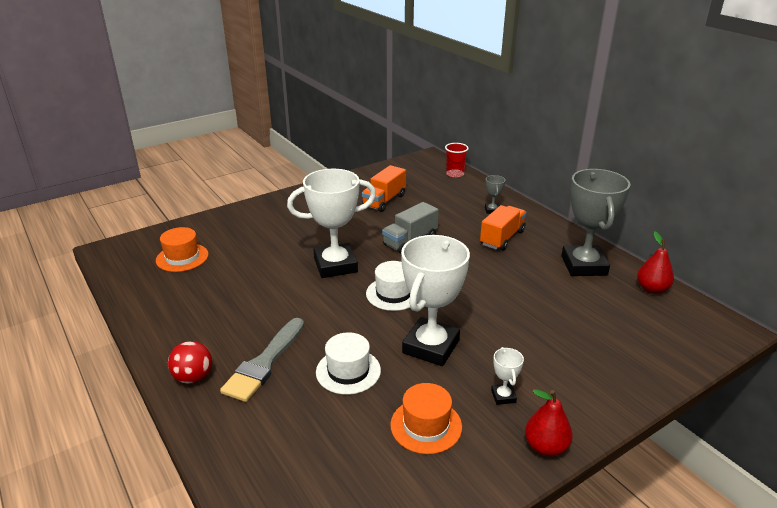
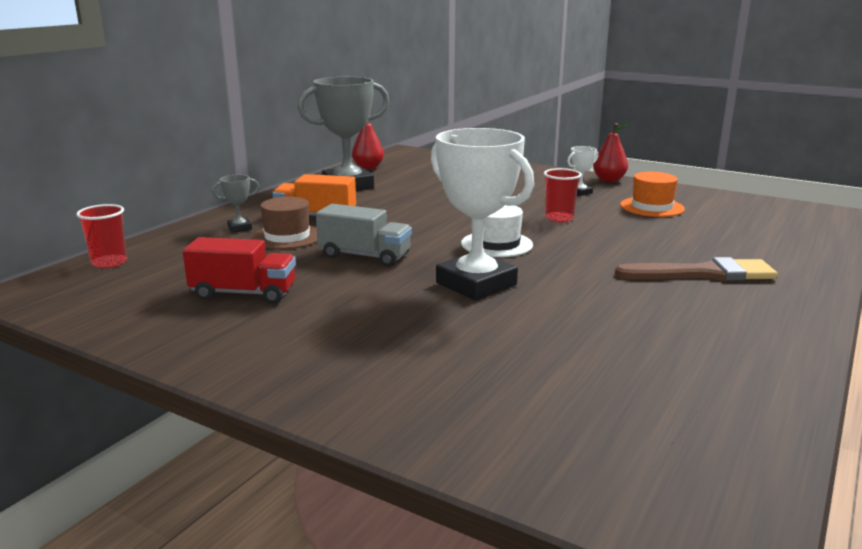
camera: 115 degrees left, 10 degrees down
(182, 257) = (613, 415): orange hat -> none
(193, 377) = (788, 300): red ball -> none
(264, 363) = (702, 274): grey brush -> brown brush
(348, 371) = (645, 239): white hat -> none
(384, 201) = (243, 293): orange truck -> red truck
(431, 347) = (559, 218): white trophy -> red cup
(464, 222) = (287, 237): none -> brown hat

